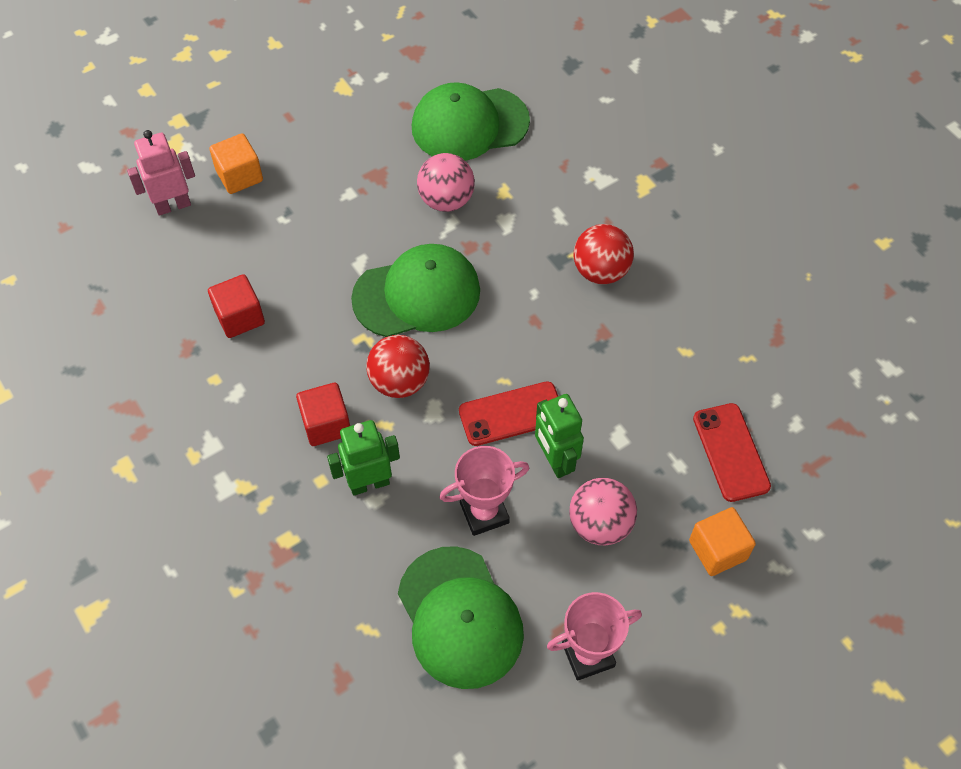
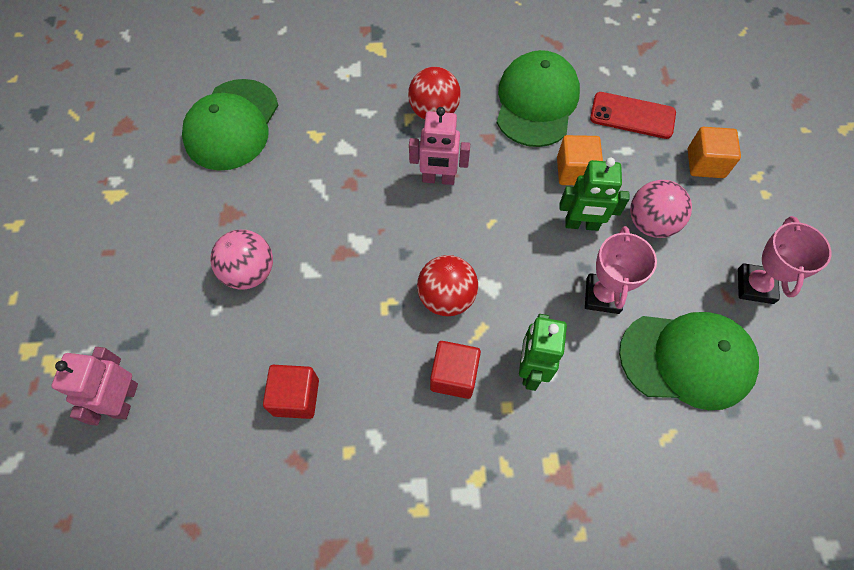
camera: 60 degrees left, 5 degrees up
(239, 176) = (139, 324): orange cube -> orange cube (575, 171)
(417, 294) = (370, 243): green cap -> green cap (536, 102)
(446, 200) = (293, 177): pink ball -> pink ball (250, 272)
(511, 414) = (524, 233): red phone -> none
(523, 313) = (438, 179): none -> pink robot

